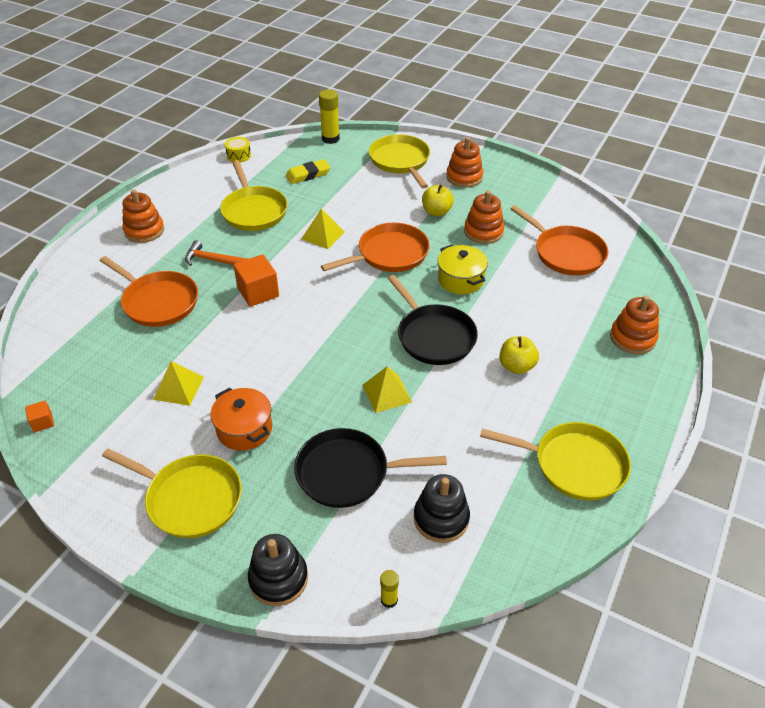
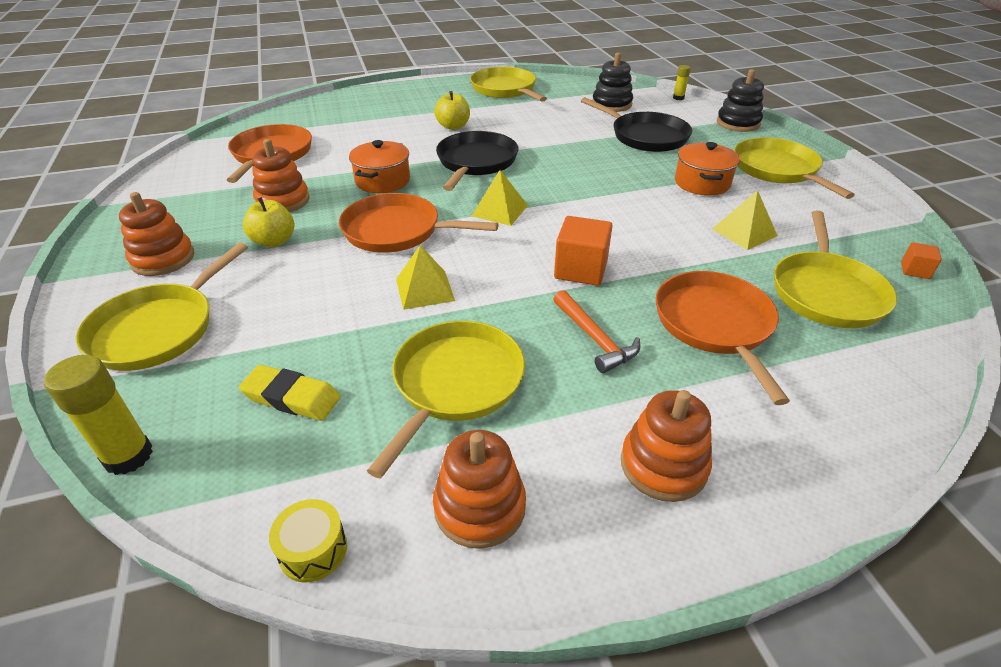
camera: 135 degrees left, 5 degrees down
(101, 363) = (826, 292): none -> yellow pan
(387, 393) = (564, 153): yellow pyramid -> yellow pyramid (499, 210)
(460, 280) = (383, 181): yellow pot -> orange pot
(632, 338) = (357, 105): orange stacking toy -> orange stacking toy (479, 507)

